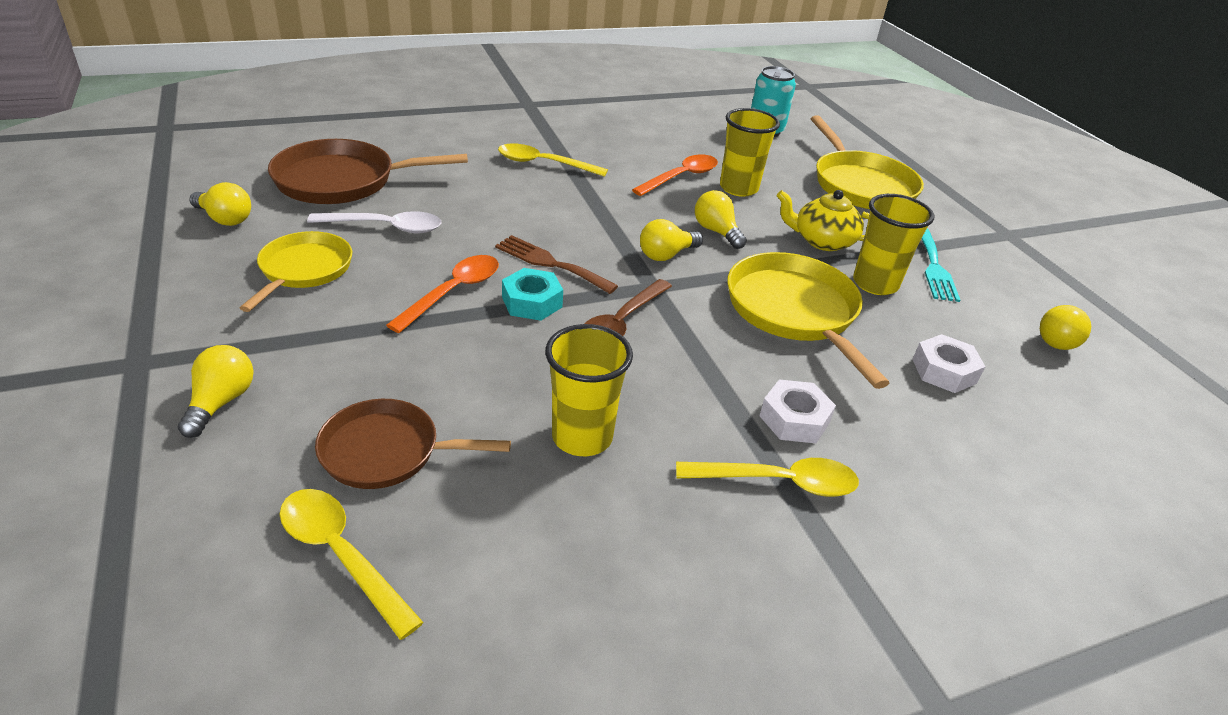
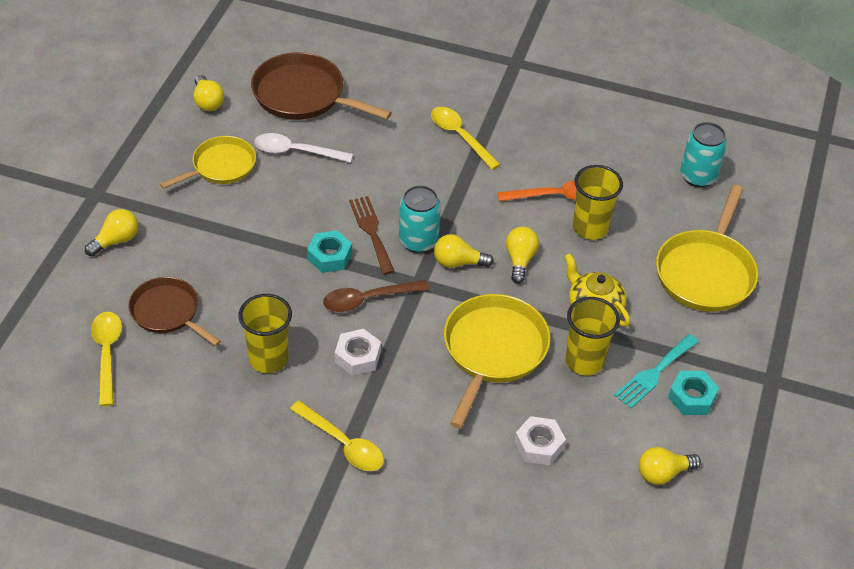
camera: 40 degrees right, 10 degrees up
(385, 227) = (296, 152): white spoon -> white spoon turned 150 degrees clockwise
(453, 292) = (290, 225): orange spoon -> none
(607, 253) = (418, 241): none -> turquoise can
(794, 419) = (397, 417): white nut -> white nut (357, 357)
(983, 271) = (691, 397): none -> turquoise nut

